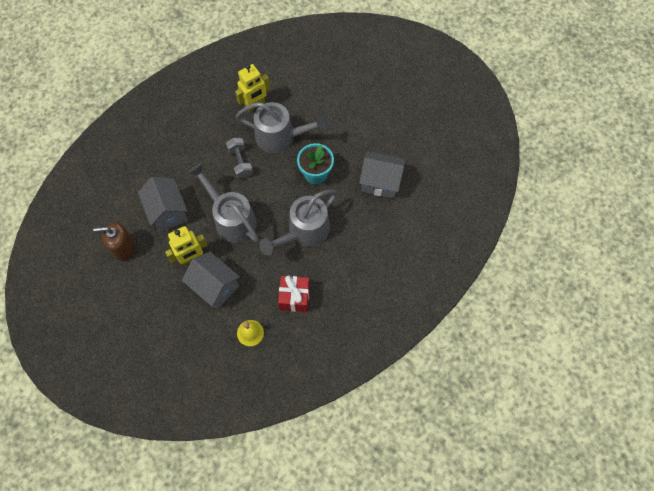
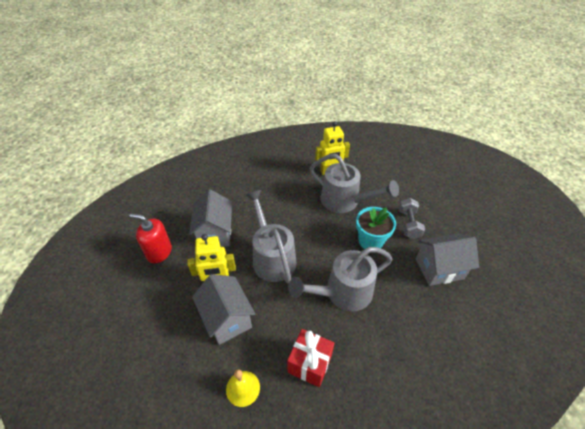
camera: 20 degrees right, 20 degrees down
(124, 248) = (159, 252): brown soap dispenser -> red soap dispenser
(240, 162) = (300, 211): grey dumbbell -> grey dumbbell (409, 224)
(380, 182) = (439, 269): grey house -> grey house turned 45 degrees counterclockwise

